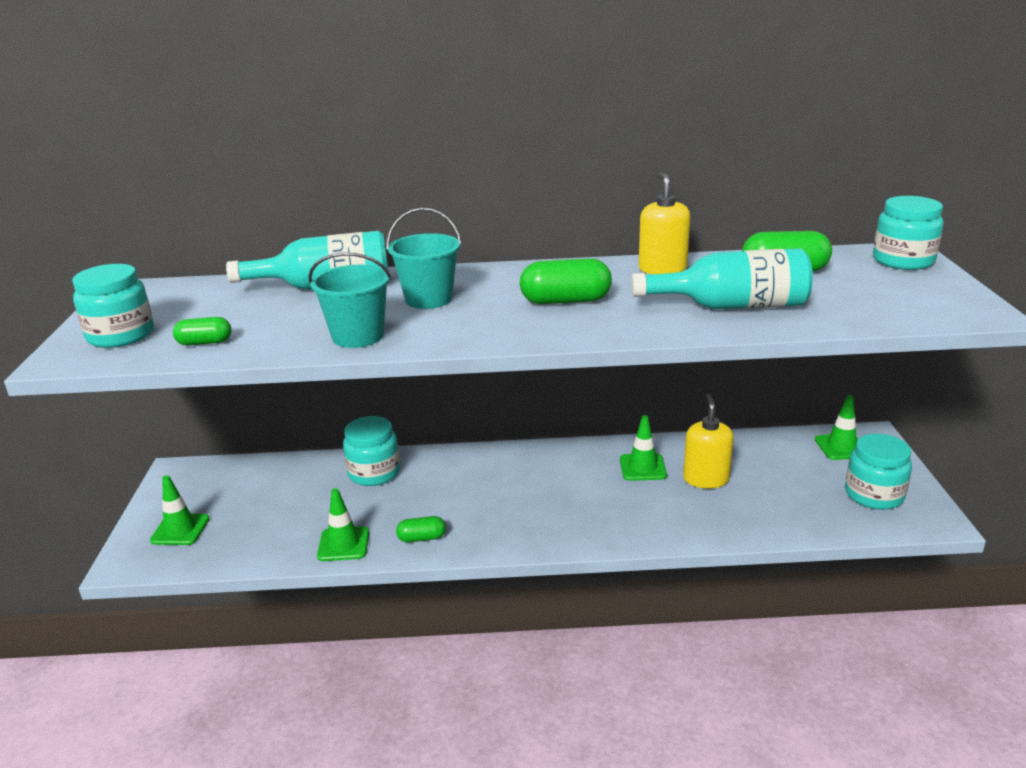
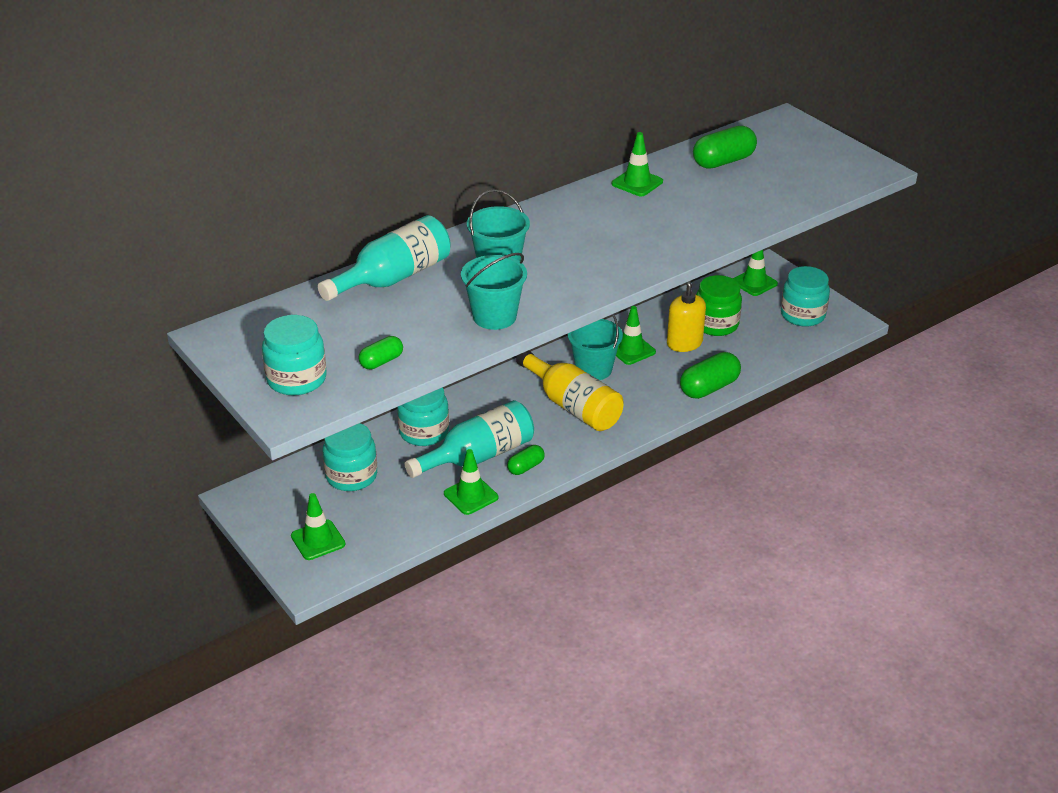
camera: 35 degrees left, 10 degrees up
(529, 498) = (572, 406): none -> yellow bottle
(565, 301) = (604, 236): green capsule -> green capsule (709, 388)
(586, 472) = (593, 369): none -> turquoise bucket
(662, 269) = (637, 183): yellow soap dispenser -> green traffic cone
(731, 306) = (722, 207): turquoise bottle -> turquoise bottle (478, 456)
(759, 472) = (716, 324): none -> green jar
(903, 261) = (791, 129): turquoise jar -> turquoise jar (351, 476)

